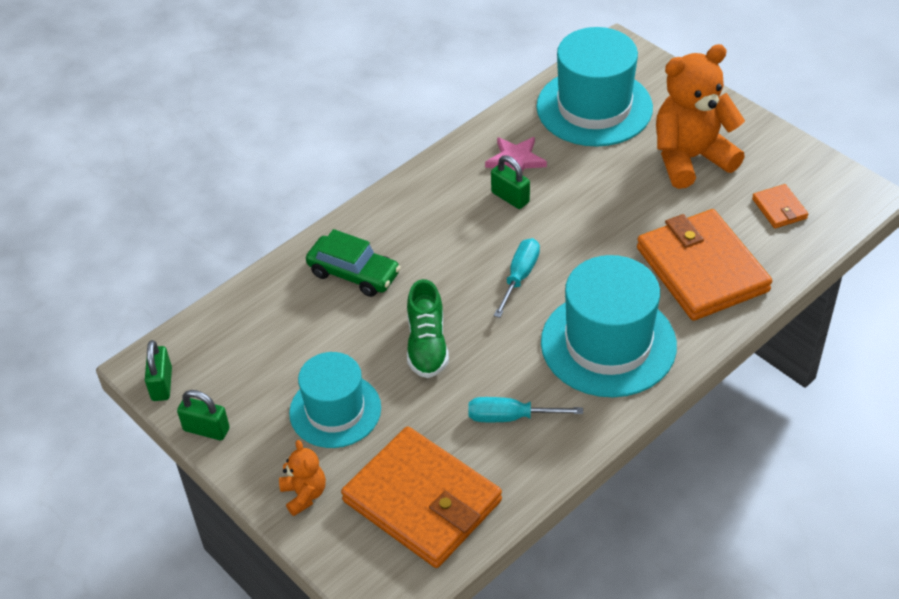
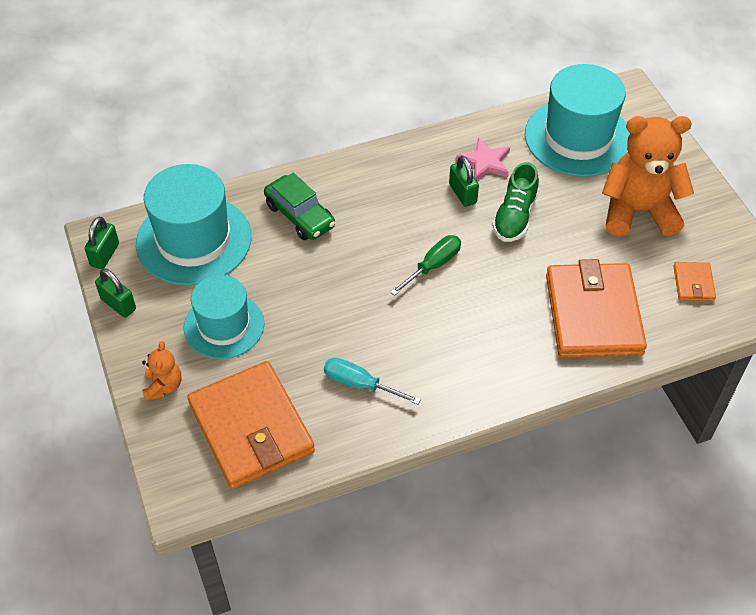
camera: 20 degrees right, 5 degrees up
(427, 345) = (326, 297): green shoe -> green shoe (514, 217)
(519, 277) = (433, 266): turquoise screwdriver -> green screwdriver
(608, 344) = (476, 351): turquoise hat -> turquoise hat (194, 240)

